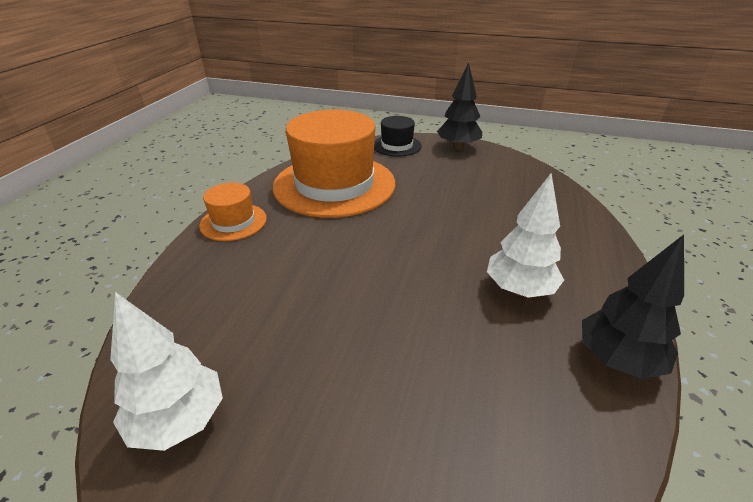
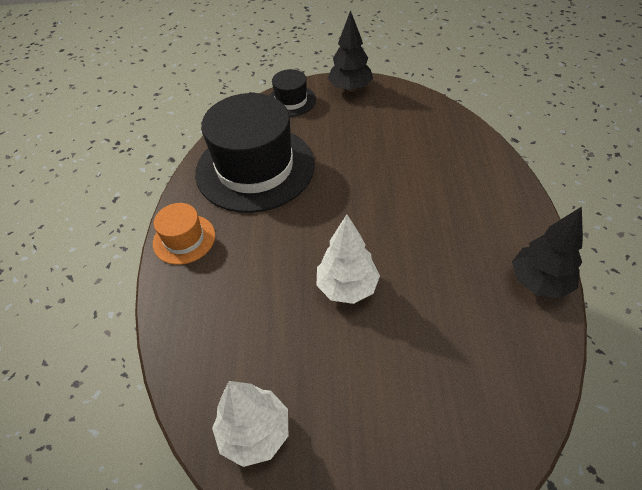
camera: 15 degrees left, 15 degrees up
(334, 184) = (255, 168): orange hat -> black hat
(519, 289) = (455, 240): white tree -> white tree (347, 287)

